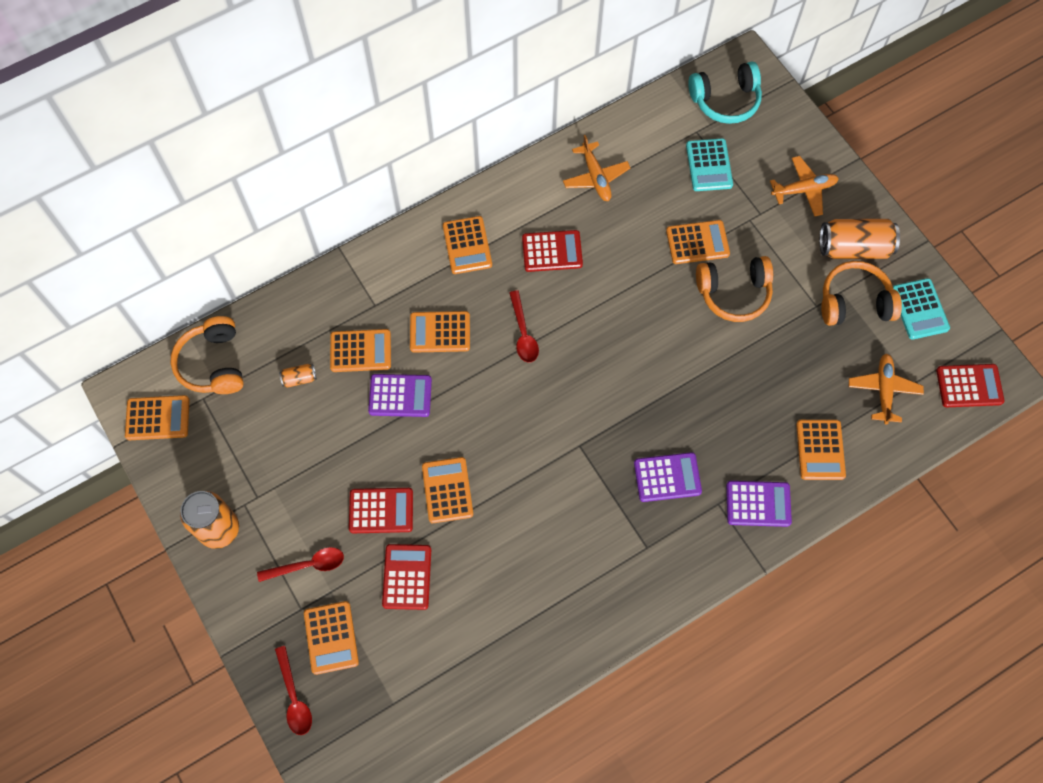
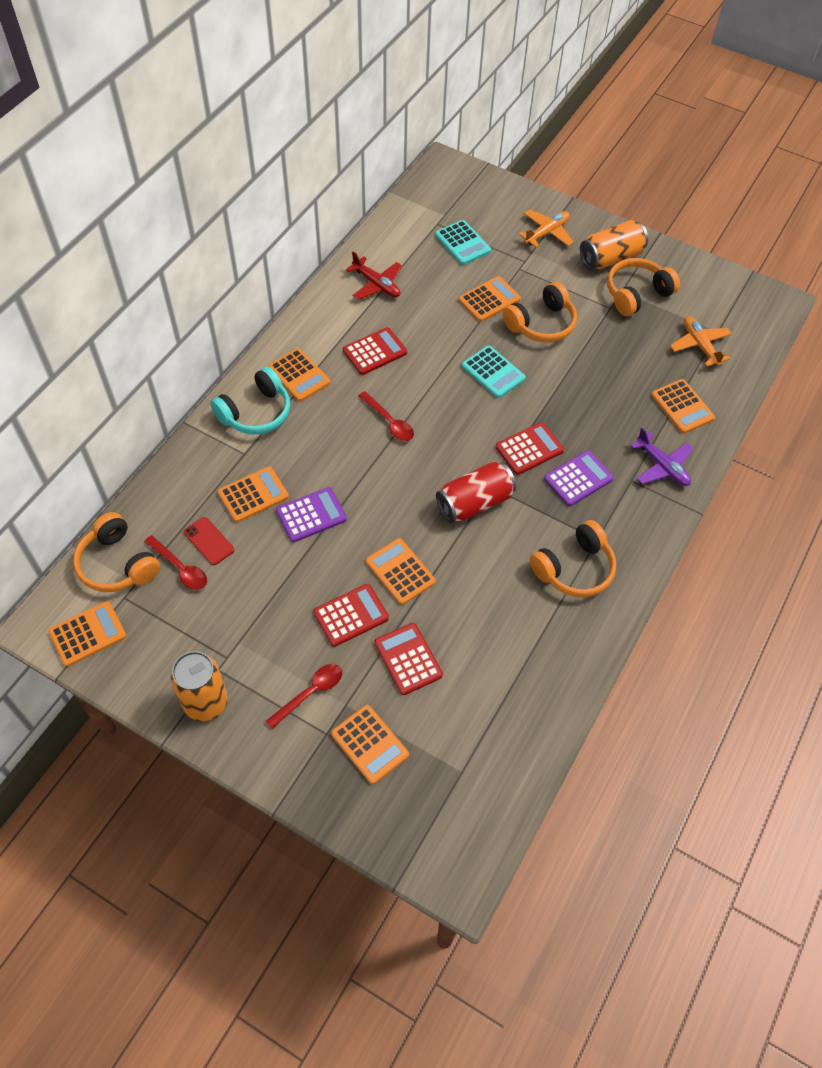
camera: 30 degrees left, 10 degrees down
(294, 697) = (366, 814): red spoon -> red spoon (180, 568)
(299, 378) = (209, 541): orange can -> red phone
(440, 332) = (316, 451): orange calculator -> none
(554, 455) = (474, 503): none -> red can
(595, 177) = (376, 284): orange plane -> red plane
(607, 566) = (574, 568): none -> orange headphones
(725, 100) = (445, 194): turquoise headphones -> turquoise headphones (256, 412)
(758, 504) = (662, 466): purple calculator -> purple plane
(919, 309) = (687, 280): turquoise calculator -> turquoise calculator (493, 372)
(969, 386) = (758, 317): red calculator -> red calculator (529, 449)

